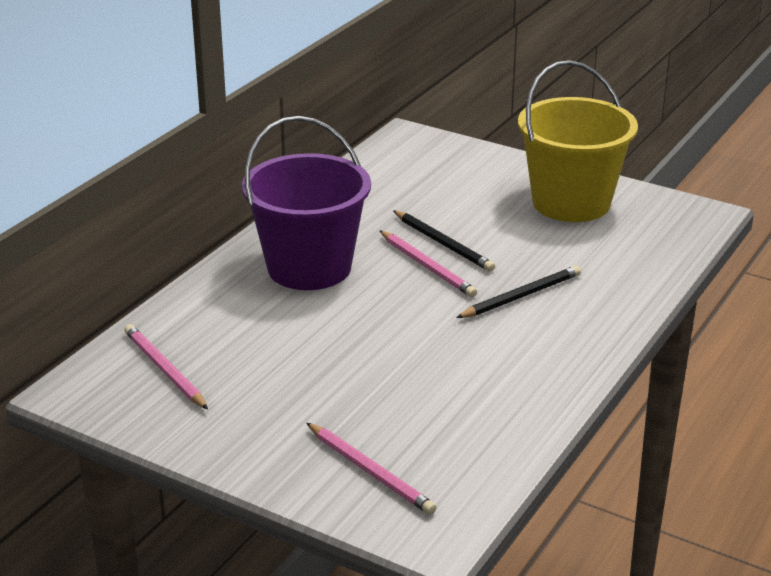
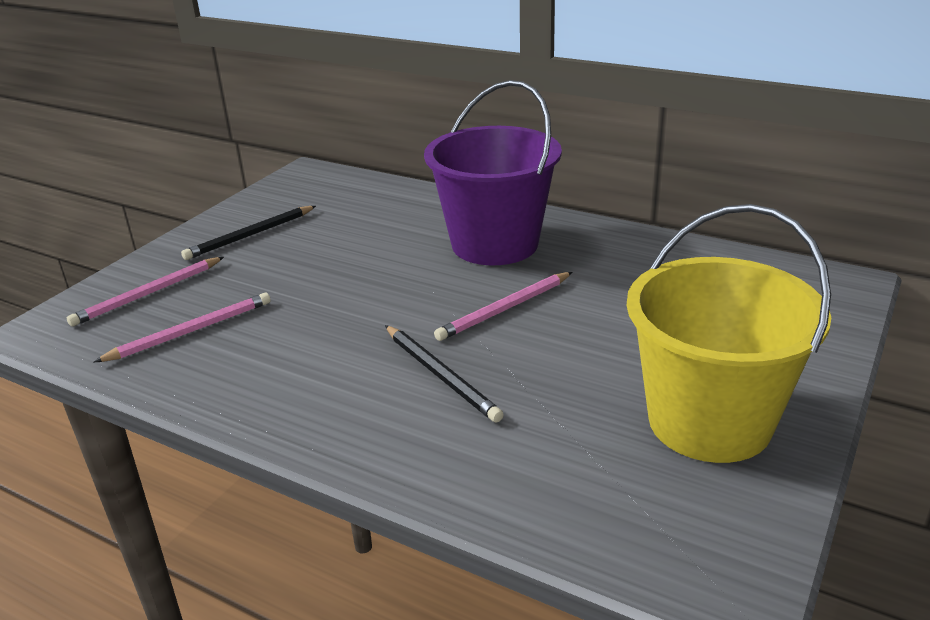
camera: 90 degrees right, 0 degrees up
(164, 370) = (327, 199): pink pencil -> pink pencil (191, 331)
(443, 243) = (560, 318): black pencil -> black pencil (250, 235)

